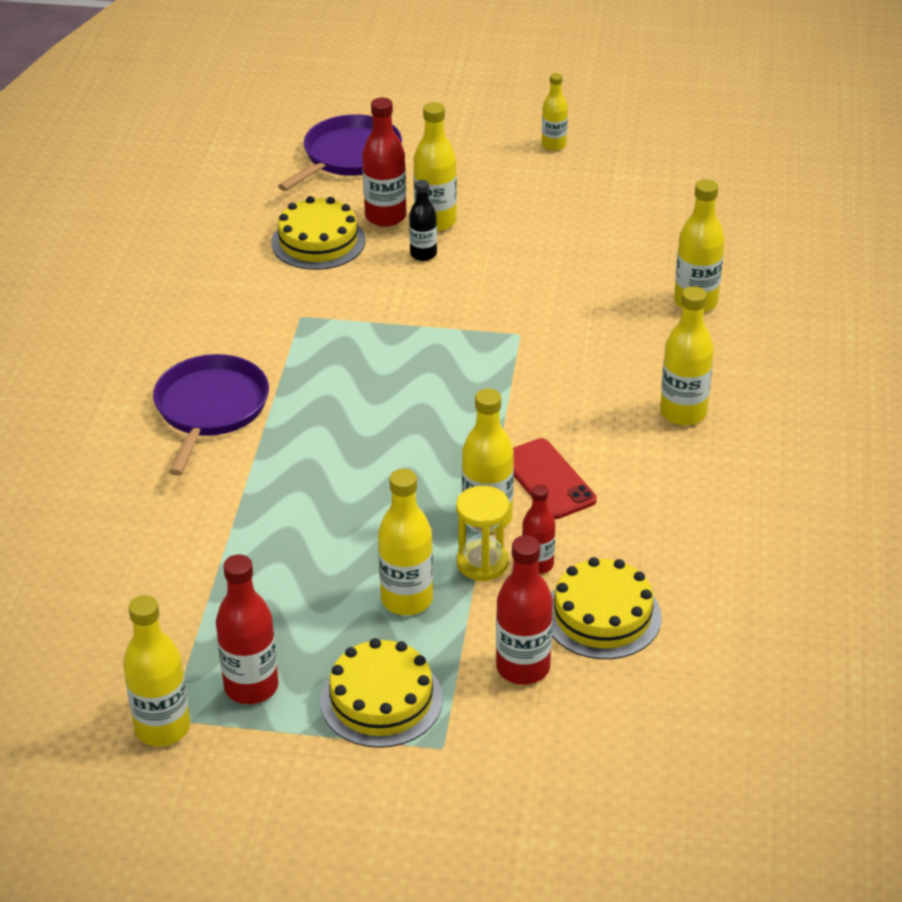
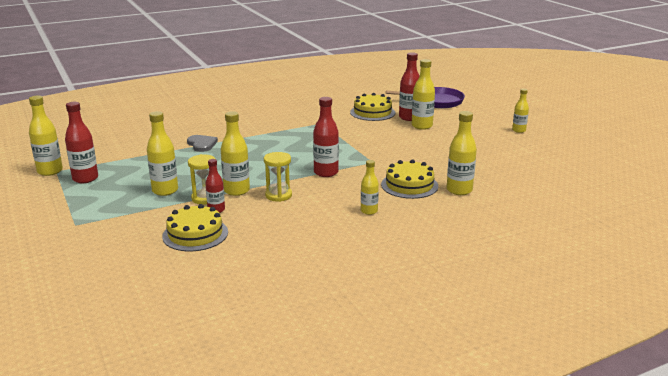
camera: 55 degrees right, 15 degrees down
(210, 409) = (243, 126): purple pan -> none
(243, 490) = (202, 144): none -> grey heart
(381, 700) = (96, 204): yellow cake -> yellow cake (409, 185)
(423, 254) = (396, 130): black bottle -> none
(523, 667) = (142, 226): red bottle -> red bottle (326, 173)
(547, 479) = (278, 195): red phone -> yellow hourglass
(683, 413) = (369, 211): yellow bottle -> yellow bottle, size x0.63

